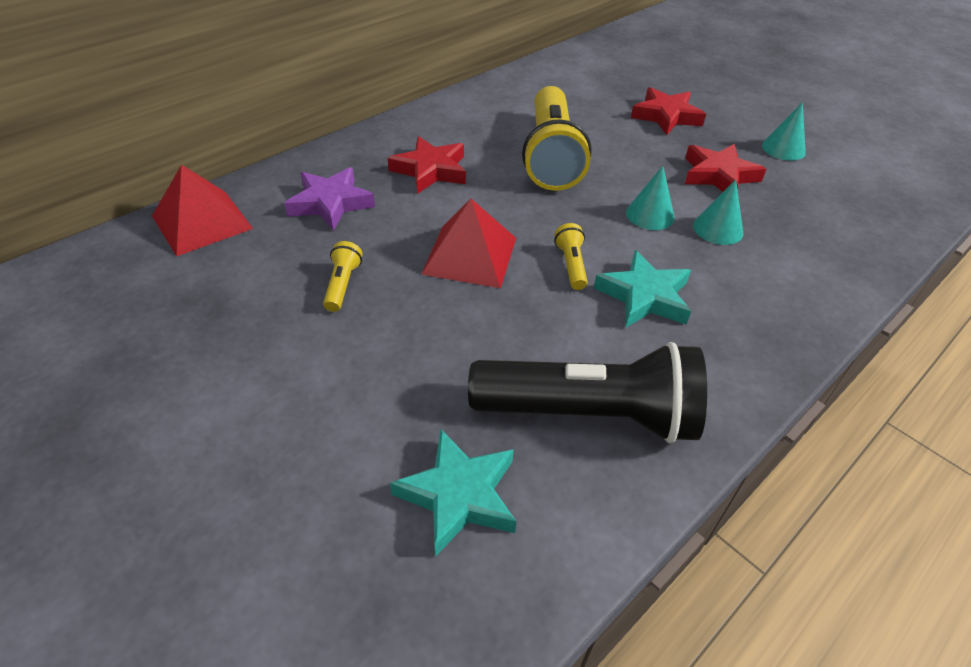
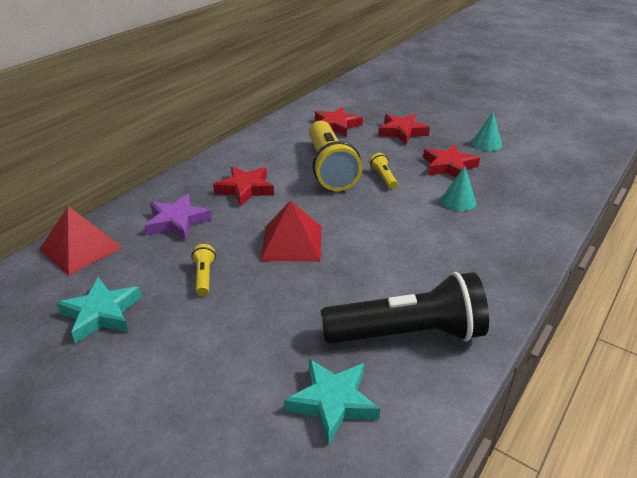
camera: 10 degrees left, 10 degrees down
(571, 265) = (365, 239): yellow flashlight -> yellow flashlight (383, 177)
(577, 96) = (336, 126): none -> red star
(644, 296) = (422, 252): turquoise star -> turquoise star (101, 313)
(650, 215) = (410, 198): turquoise cone -> none

